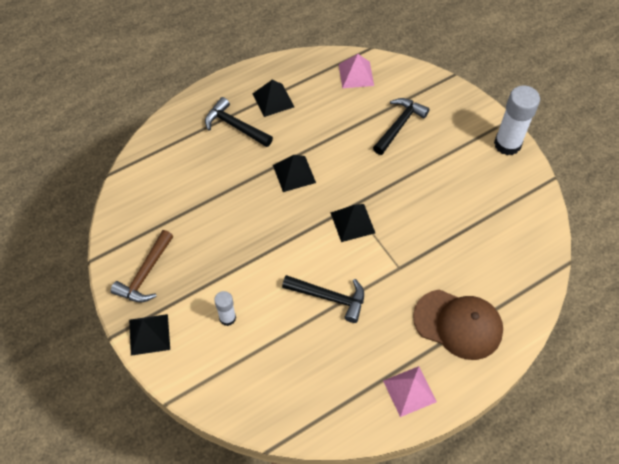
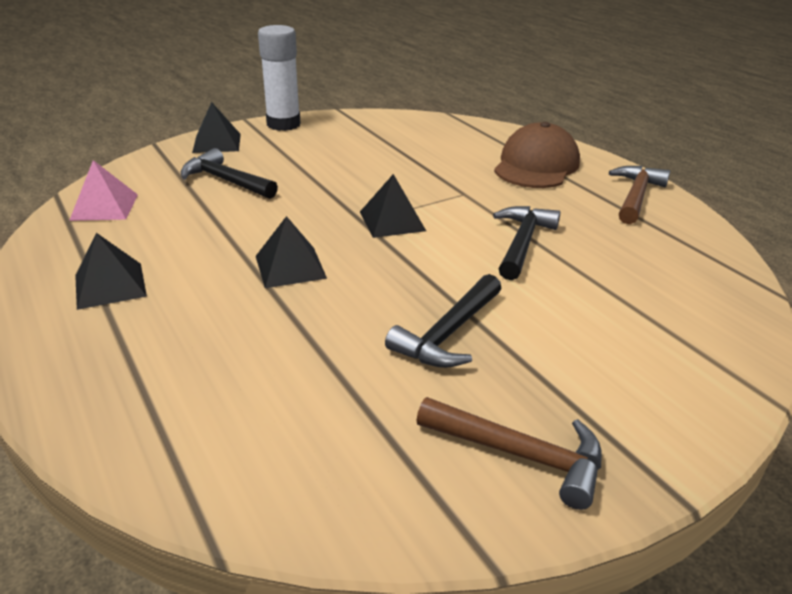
camera: 90 degrees left, 25 degrees down
(149, 334) = (660, 441): black pyramid -> black pyramid (217, 143)
(227, 318) = (587, 337): white glue stick -> none
(235, 126) = (152, 330): black hammer -> black hammer (448, 333)
(409, 391) = (636, 196): pink pyramid -> brown hammer

